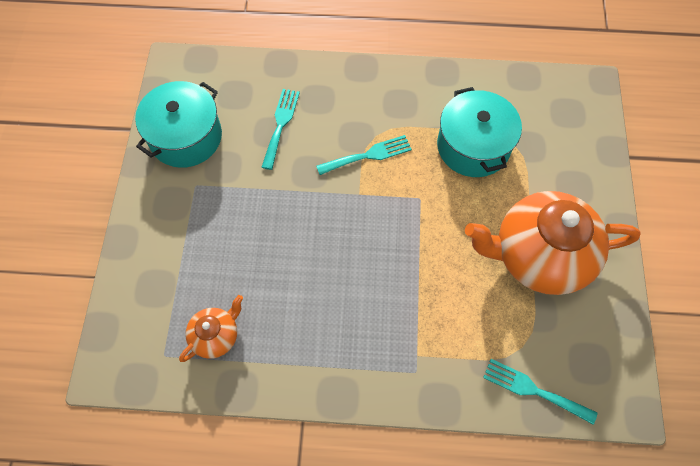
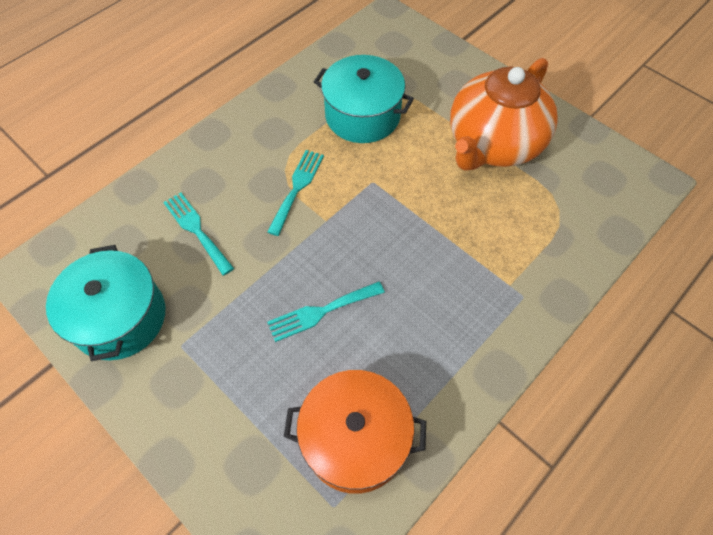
camera: 50 degrees left, 5 degrees down
(216, 336) = (355, 439): orange teapot -> orange pot
(533, 390) = (600, 227): turquoise fork -> turquoise fork (321, 312)

